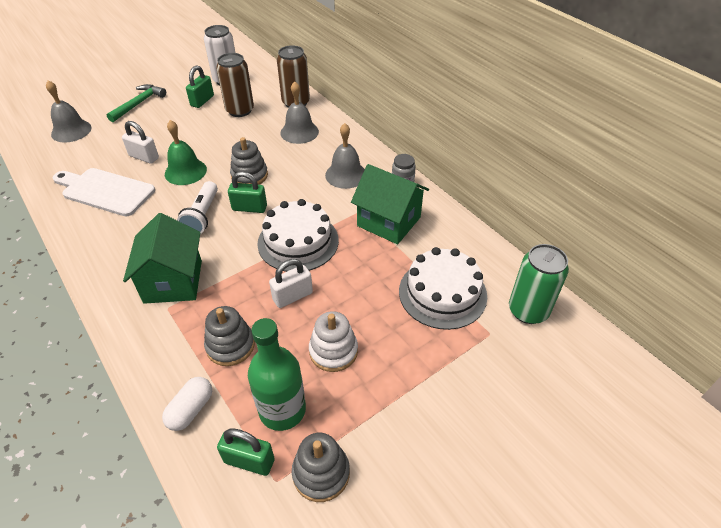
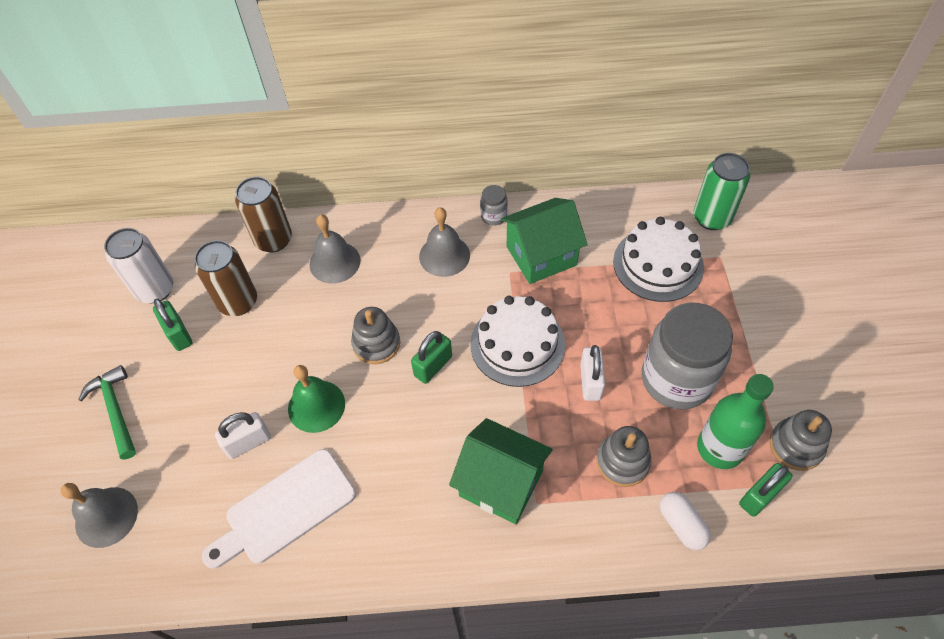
camera: 55 degrees left, 10 degrees up
(202, 216) = (413, 417): white flashlight -> none
(333, 351) = (676, 379): white stacking toy -> grey jar

